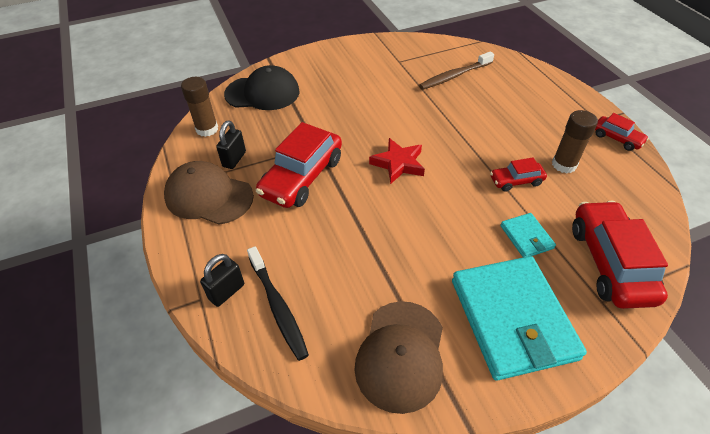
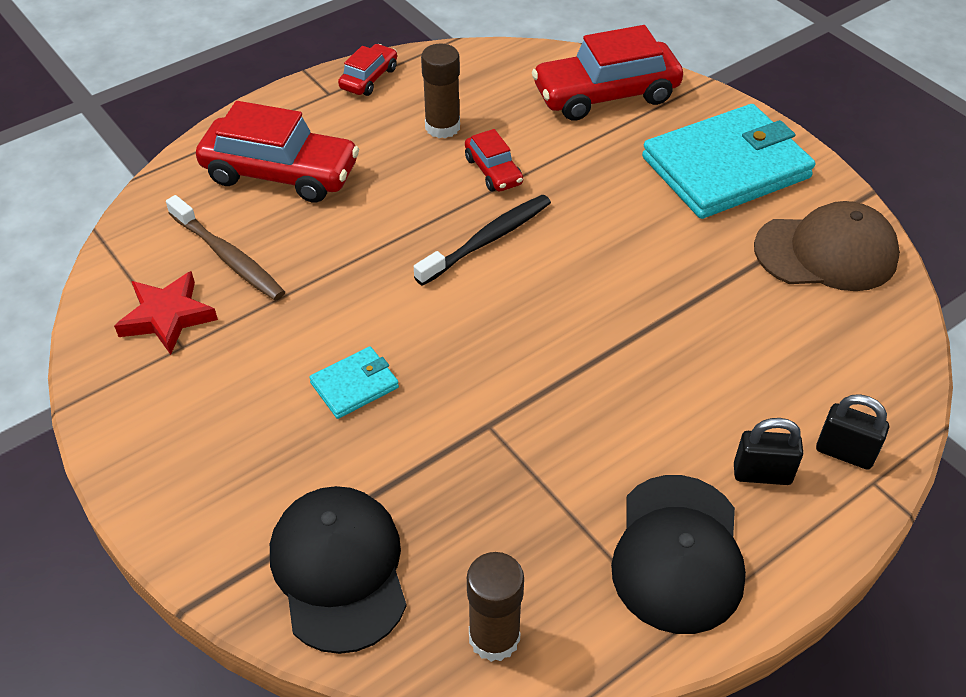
camera: 105 degrees left, 0 degrees up
(209, 196) = (678, 553): brown cap -> black cap
(234, 159) = (569, 547): black padlock -> black padlock (762, 474)
(278, 306) = (833, 385): black toothbrush -> black toothbrush (487, 240)
(302, 177) = (577, 423): red car -> red car (280, 173)
(398, 163) = (499, 302): red star -> red star (167, 317)
(526, 237) = (596, 159): turquoise wallet -> turquoise wallet (355, 385)

